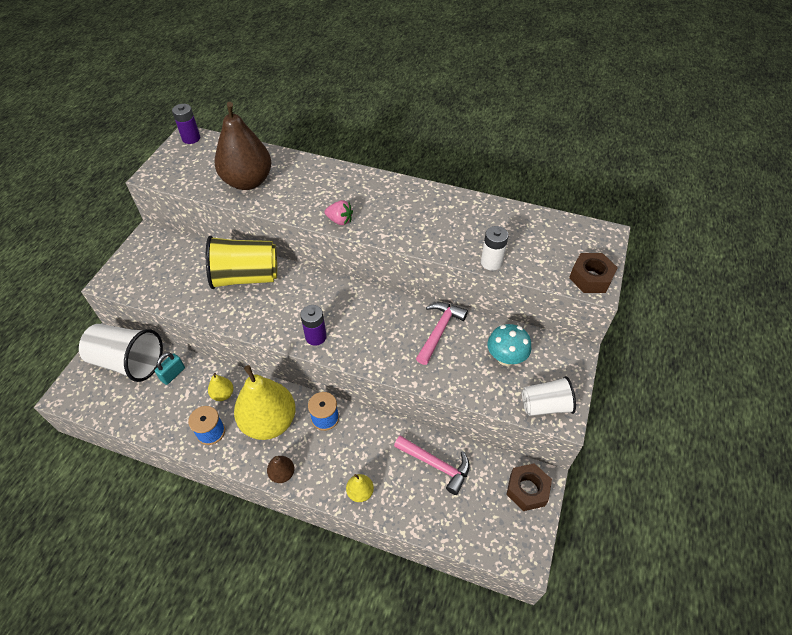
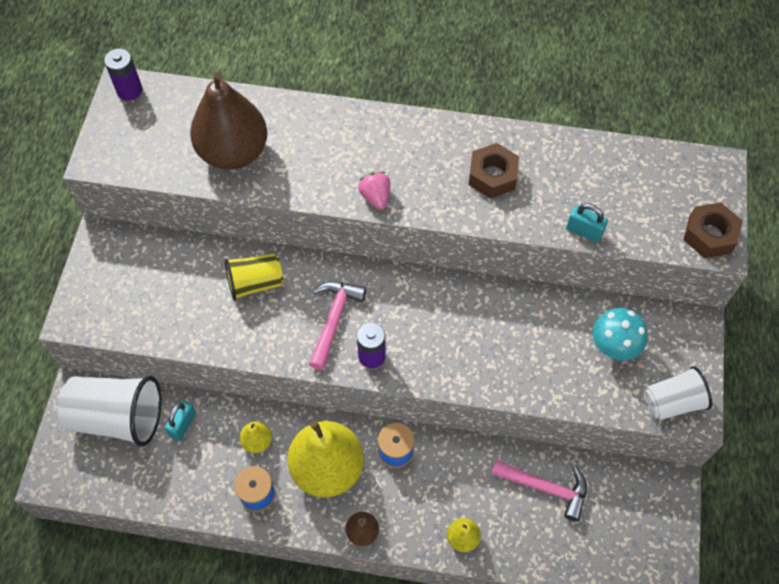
camera: 10 degrees left, 10 degrees up
(246, 277) = (255, 283): yellow cup -> yellow cup, size x0.61
(340, 220) = (375, 197): pink strawberry -> pink strawberry turned 120 degrees counterclockwise
(439, 331) = (525, 322): pink hammer -> pink hammer (334, 320)
(491, 262) = (584, 231): white battery -> turquoise padlock
(527, 490) = (658, 499): brown nut -> brown nut (492, 176)

